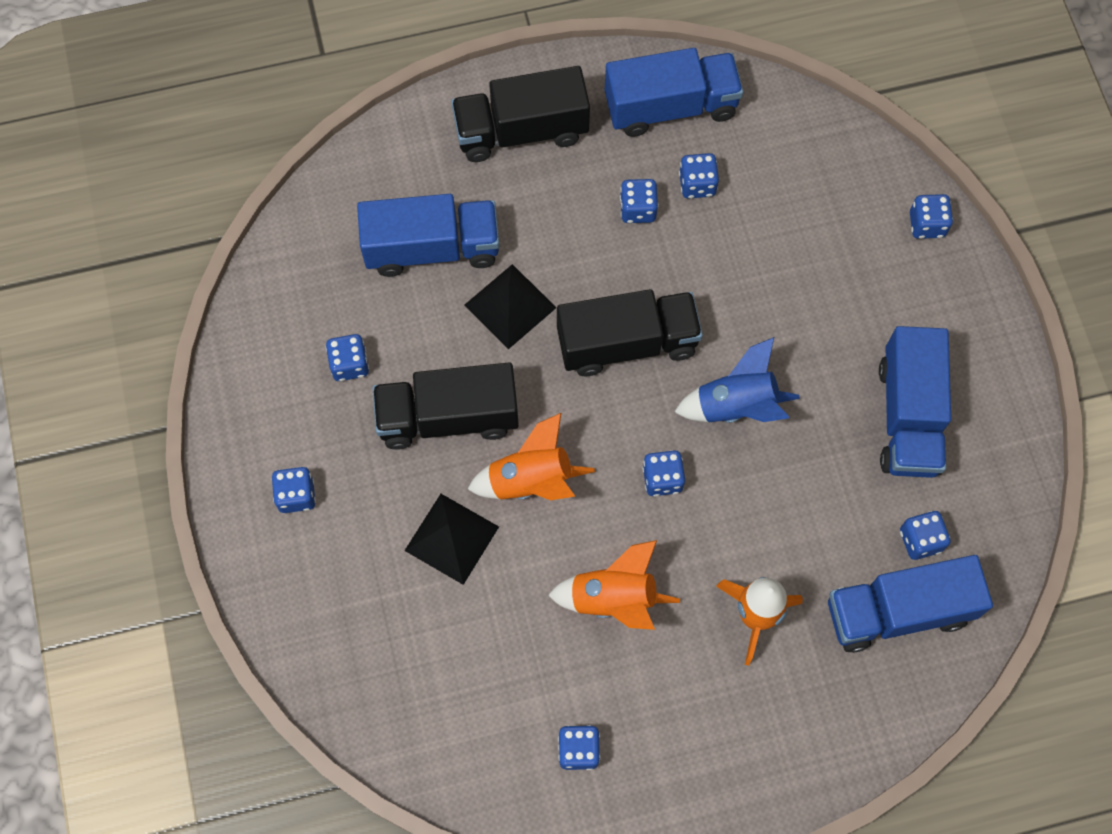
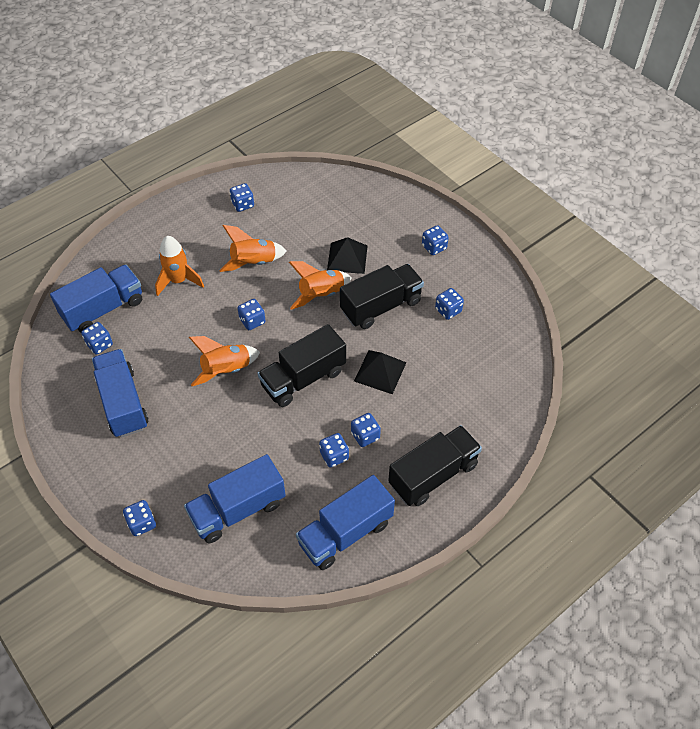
camera: 155 degrees right, 15 degrees down
(432, 248) = (443, 384): blue truck -> blue truck (238, 509)
(697, 184) = (304, 487): blue dice -> blue dice (365, 436)
(736, 406) = (226, 370): blue rocket -> orange rocket

